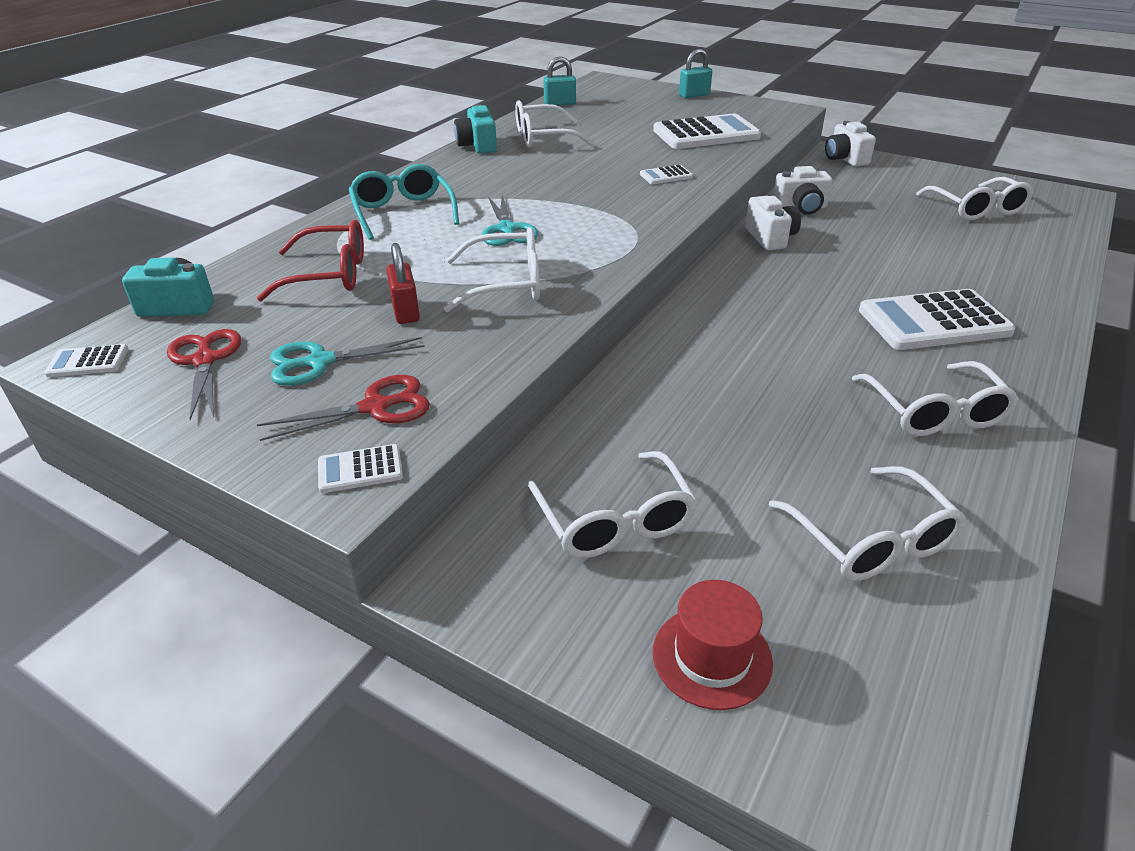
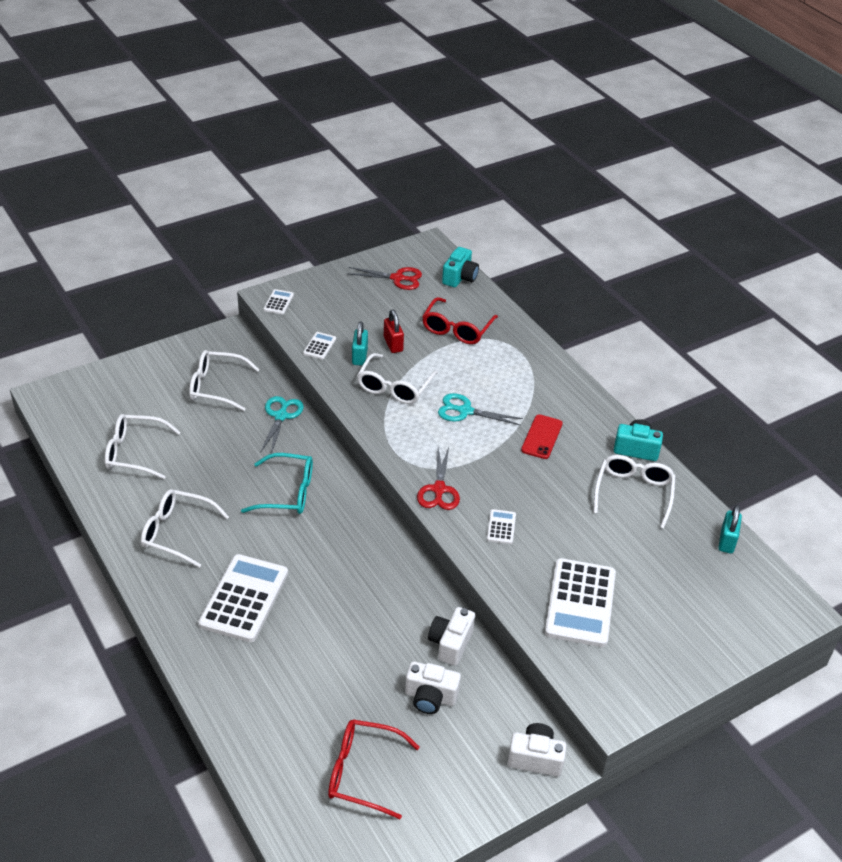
camera: 115 degrees right, 5 degrees up
(88, 362) = (424, 249): white calculator -> white calculator (319, 346)
(320, 362) = (367, 308): turquoise scissors -> turquoise scissors (281, 416)
(375, 407) = (316, 315): red scissors -> red scissors (439, 489)
(403, 212) = (525, 376): turquoise glasses -> turquoise glasses (287, 492)
(406, 311) = (393, 344): red padlock -> red padlock turned 60 degrees clockwise
(507, 184) = (542, 437): none -> red phone
(694, 95) = (704, 659): turquoise padlock -> turquoise padlock (359, 356)
(712, 657) = (134, 381): red hat -> none
(770, 238) = (413, 589): white camera -> white camera (430, 697)
(976, 209) = (362, 772): white glasses -> red glasses

